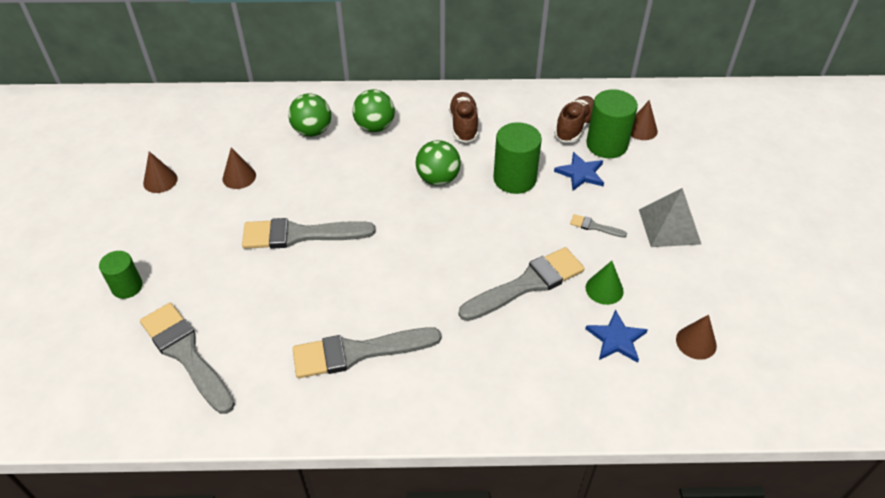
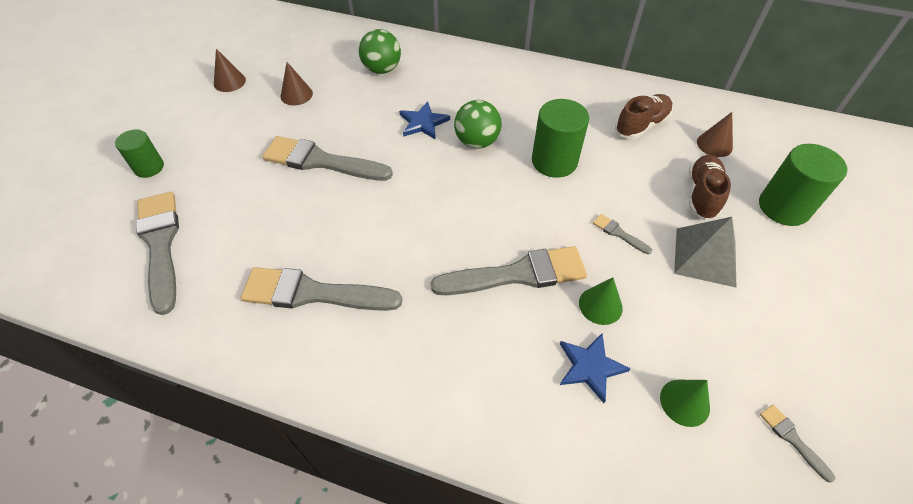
camera: 20 degrees right, 5 degrees up
(375, 127) = (440, 79): green ball -> none
(463, 125) = (527, 97): brown shoe -> brown shoe (702, 195)
(580, 173) = (627, 173): blue star -> blue star (423, 123)
(606, 145) = (668, 151): green cylinder -> green cylinder (783, 207)
(696, 342) = (684, 402): brown cone -> green cone
(779, 343) = (792, 439): none -> grey brush

